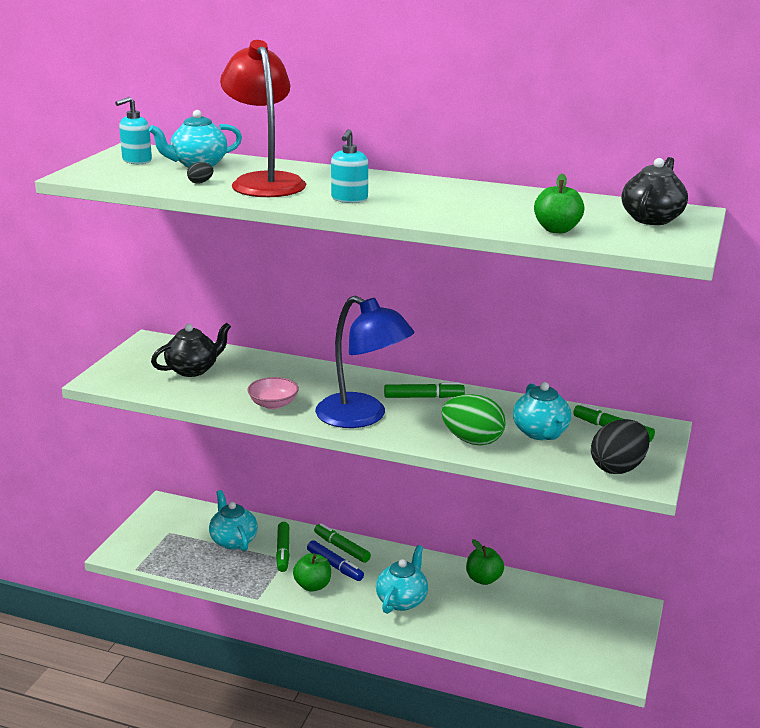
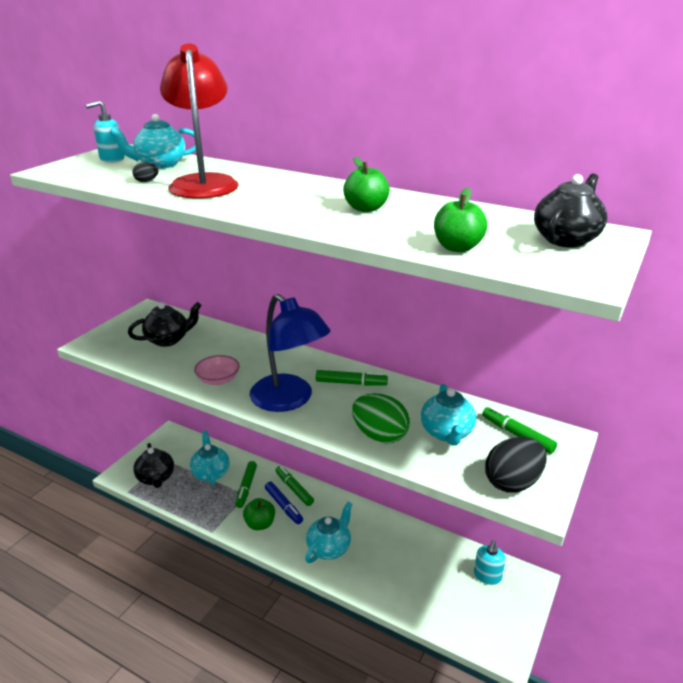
camera: 10 degrees right, 5 degrees up
(166, 552) = (156, 478): none -> black teapot
(349, 199) = (268, 203): turquoise soap dispenser -> turquoise soap dispenser (487, 576)
(483, 579) = (404, 534): green apple -> green apple (366, 208)

